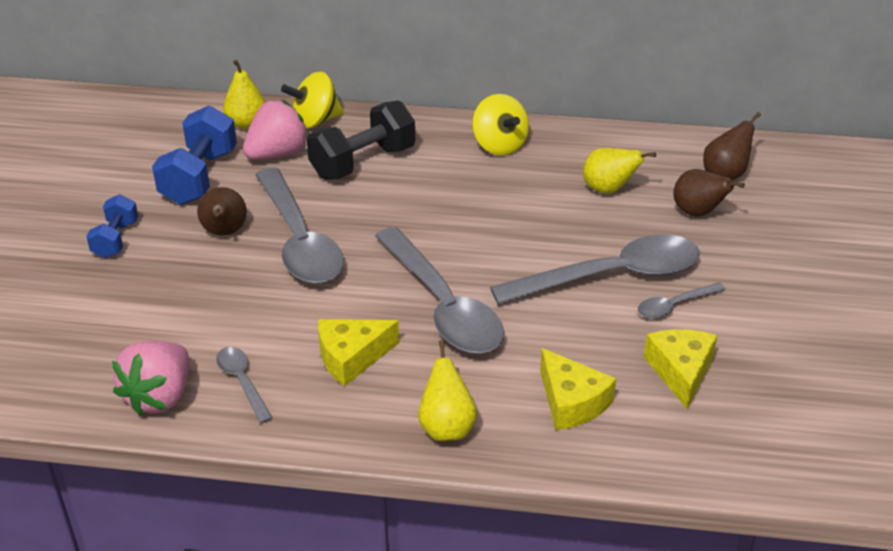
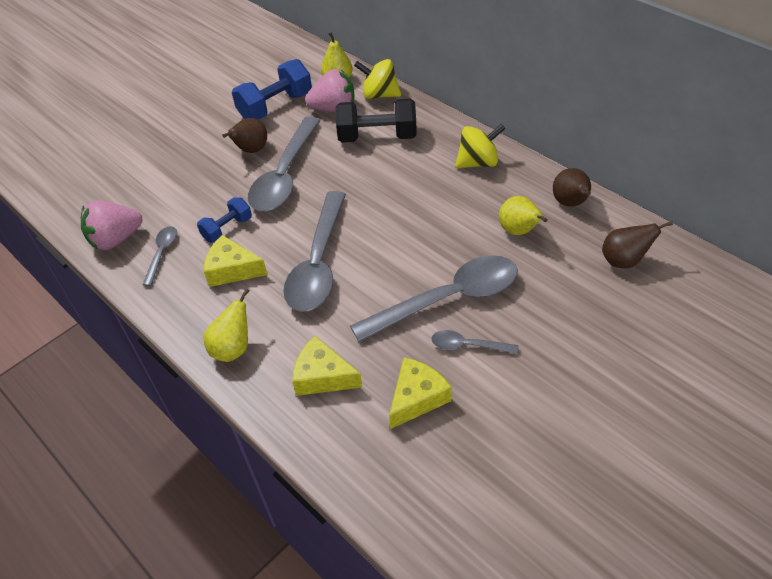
camera: 40 degrees right, 10 degrees up
(116, 239) = (194, 128): blue dumbbell -> blue dumbbell (227, 229)
(499, 145) = (478, 162): yellow spinning top -> yellow spinning top turned 120 degrees counterclockwise
(571, 402) = (322, 376): yellow cheese -> yellow cheese turned 105 degrees clockwise
(611, 276) = (448, 299): grey spoon -> grey spoon turned 45 degrees counterclockwise
(698, 213) = (566, 281): brown pear -> brown pear (570, 203)

